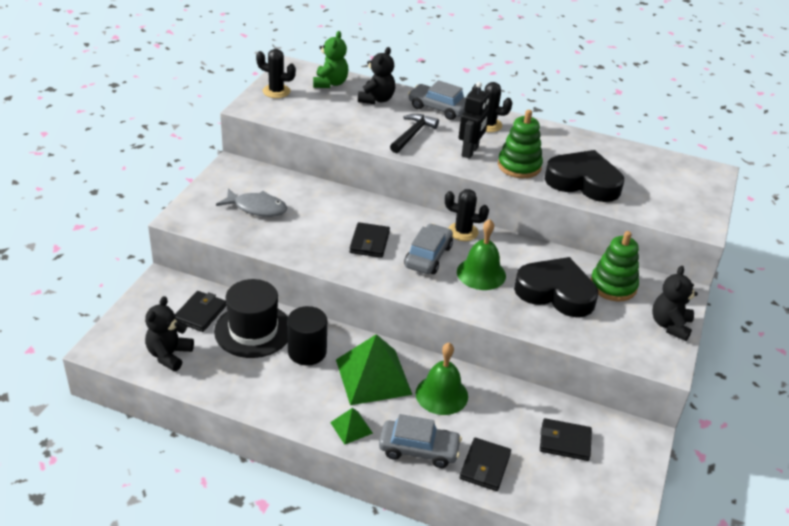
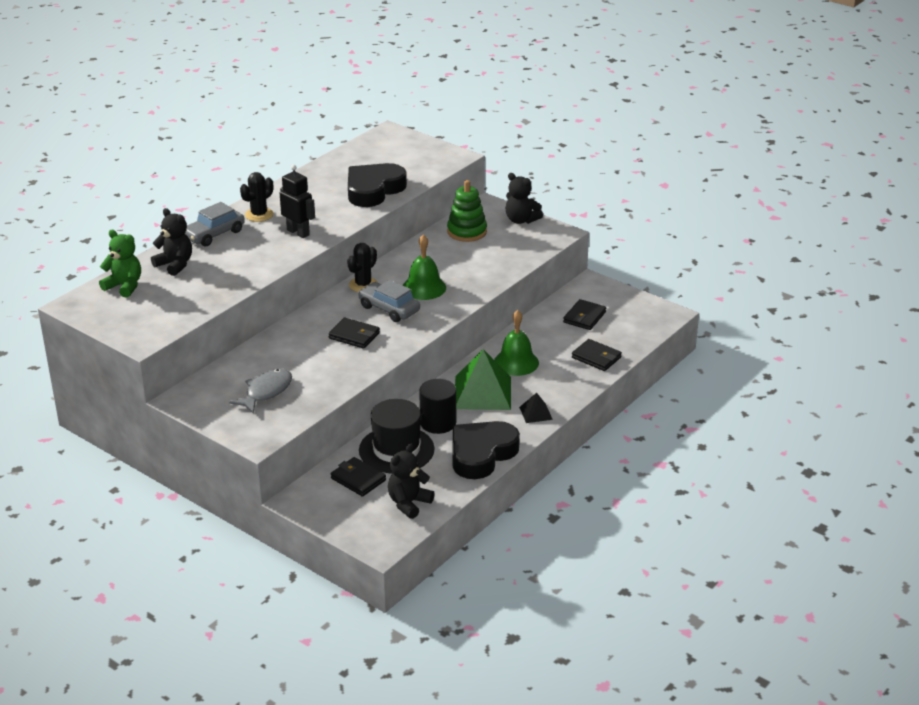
camera: 70 degrees left, 5 degrees down
(169, 355) = (409, 503): black teddy bear -> black teddy bear turned 90 degrees clockwise
(276, 91) = (119, 321): black cactus -> none
(351, 427) = (535, 413): green pyramid -> black pyramid
(412, 134) = (252, 256): black hammer -> none
(419, 449) = (570, 384): grey car -> none
(519, 166) = (334, 214): green stacking toy -> none
(556, 292) = (463, 258): black heart -> black heart (481, 454)

